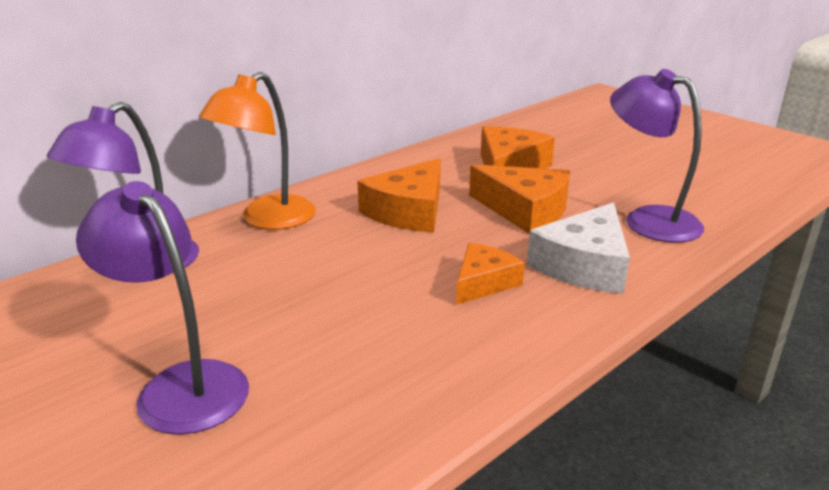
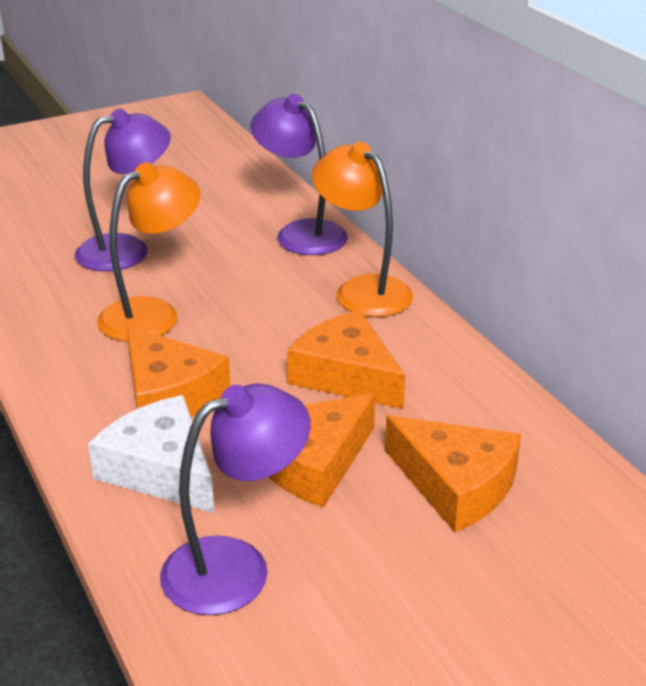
camera: 105 degrees right, 5 degrees up
(344, 324) = (153, 314): none -> orange lamp
(483, 283) = (169, 394): orange cheese -> orange cheese, size x1.57

